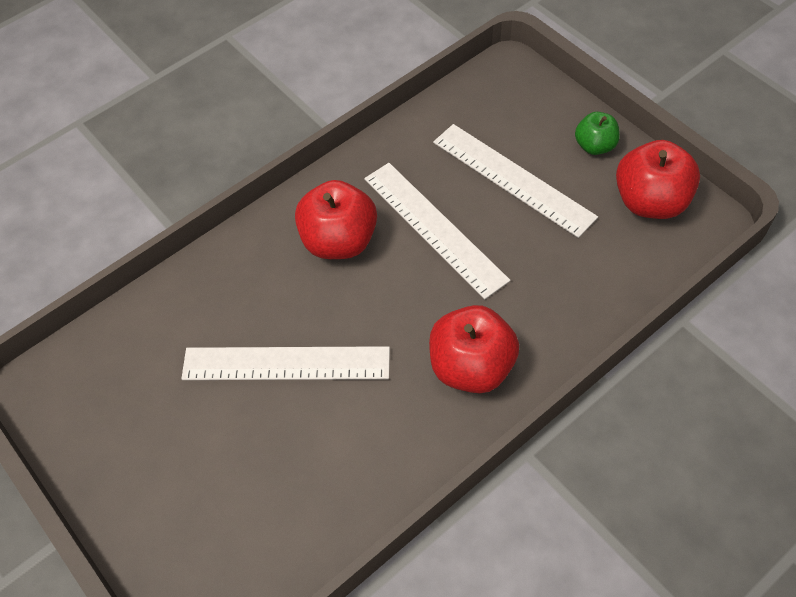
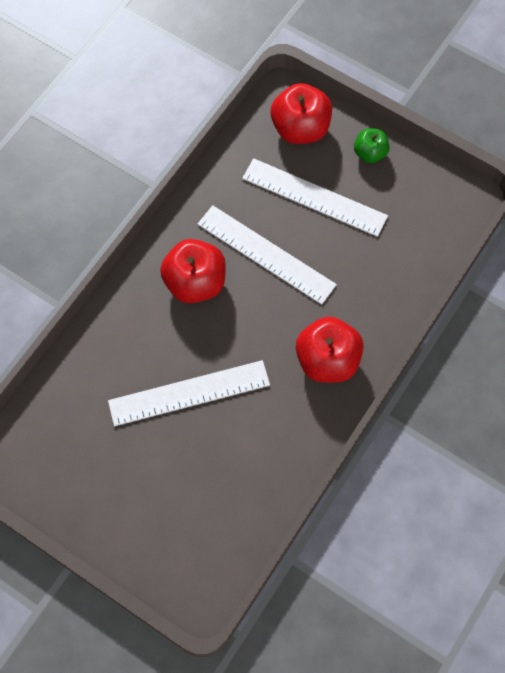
camera: 20 degrees left, 10 degrees up
(650, 201) = (423, 193): red apple -> red apple (300, 129)

